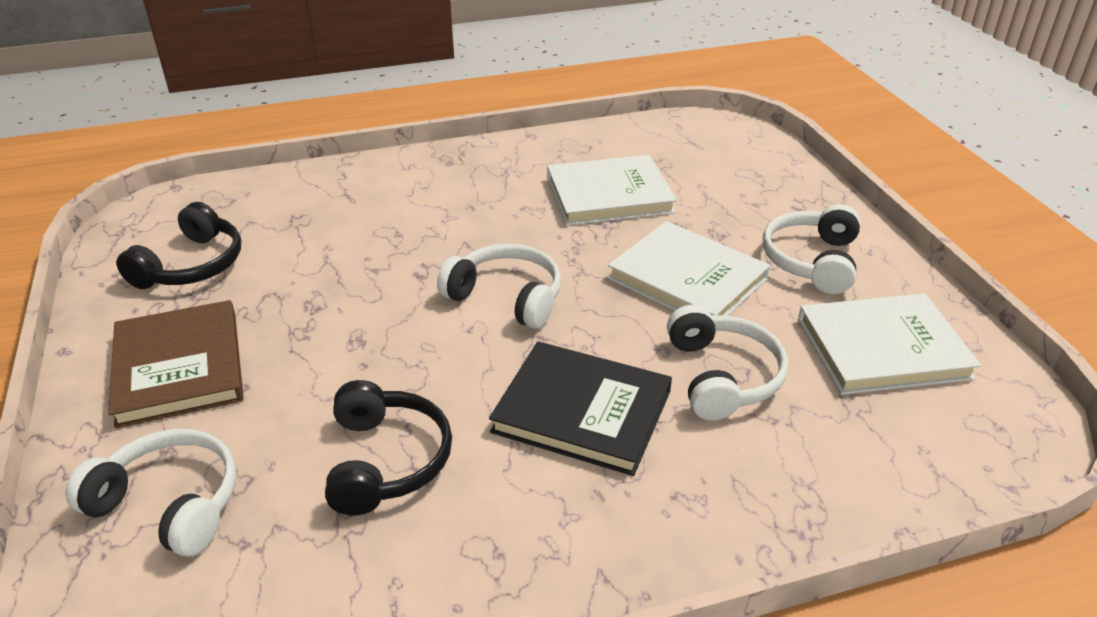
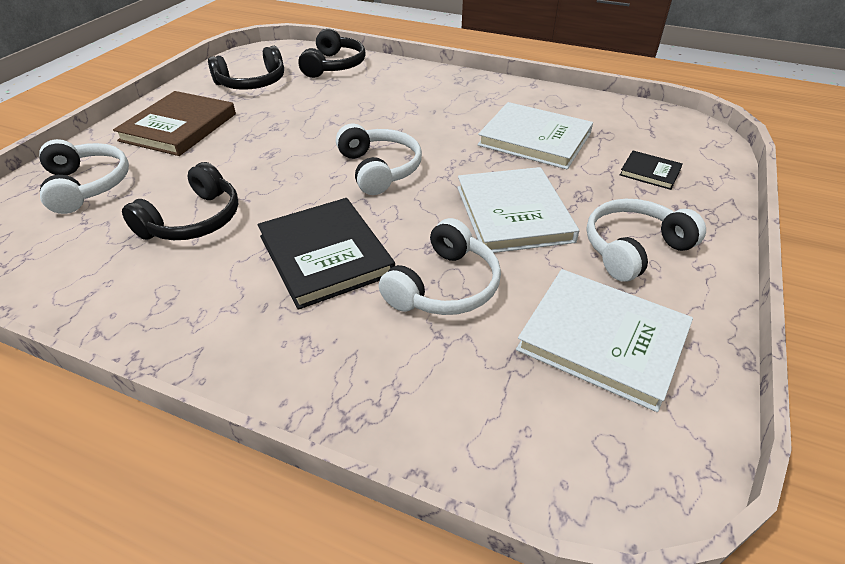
camera: 40 degrees right, 5 degrees up
(271, 199) = (334, 66): none -> black headphones
(740, 184) = (650, 172): none -> black book

